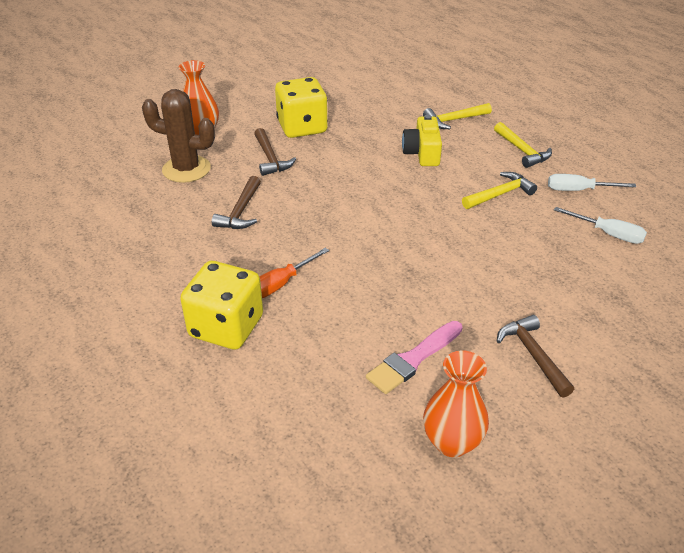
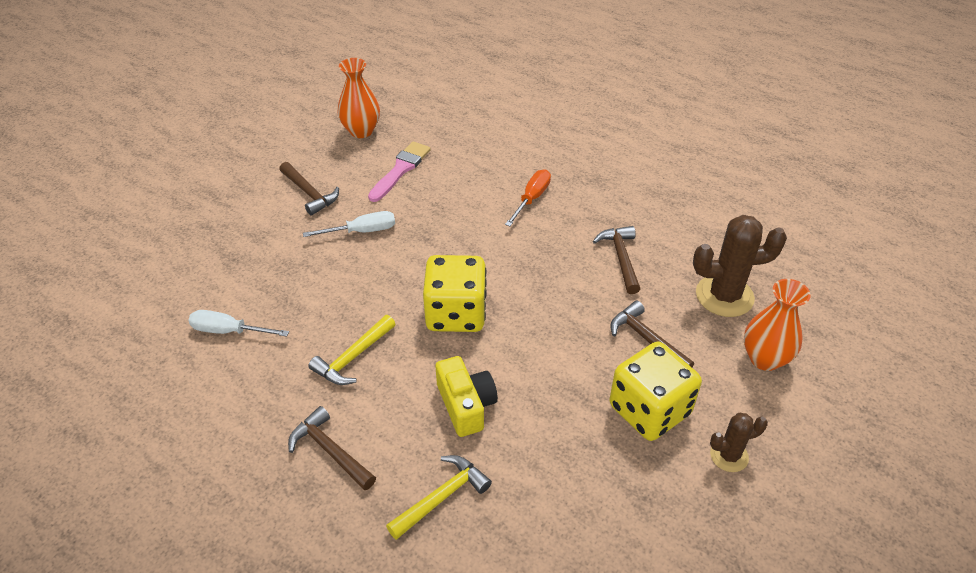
camera: 160 degrees right, 5 degrees up
(226, 327) = (550, 158): yellow dice -> yellow dice (456, 313)
(273, 102) = (729, 456): none -> brown cactus
(522, 150) = (330, 451): yellow hammer -> brown hammer
(578, 190) = (255, 391): white screwdriver -> white screwdriver (362, 231)

